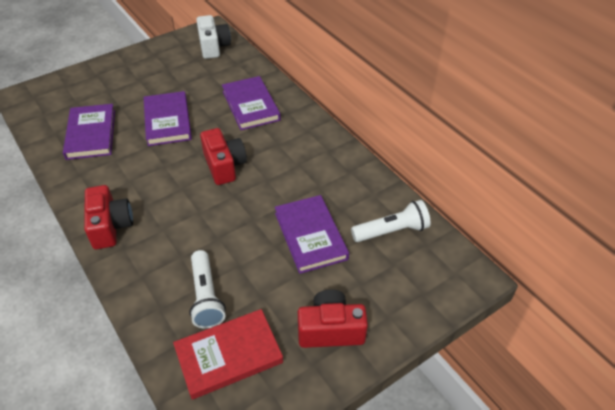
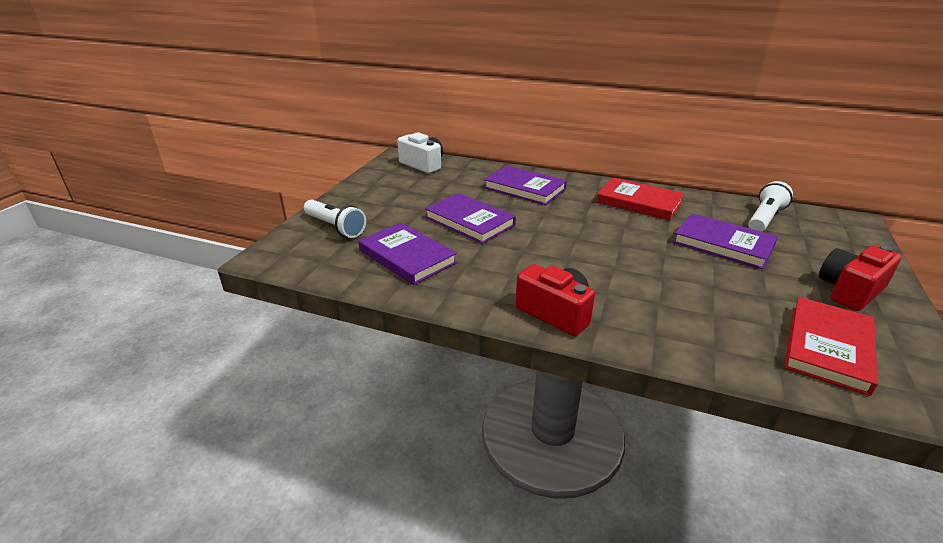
camera: 35 degrees left, 15 degrees down
(206, 296) = (732, 318): white flashlight -> white flashlight (335, 227)
(224, 165) = (575, 230): red camera -> none
(315, 162) = (639, 202): none -> red book

